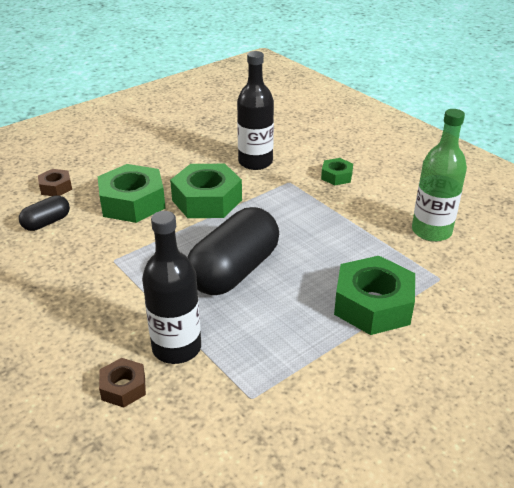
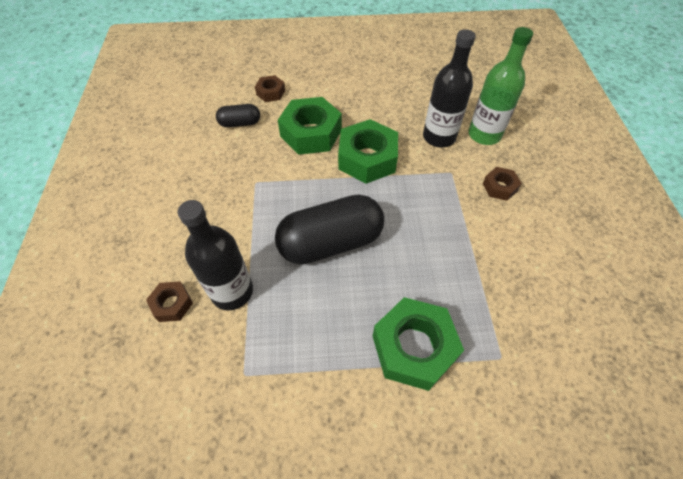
camera: 35 degrees right, 20 degrees up
(336, 176) = (499, 187): green nut -> brown nut
(431, 231) = (540, 299): green bottle -> green bottle (484, 135)

